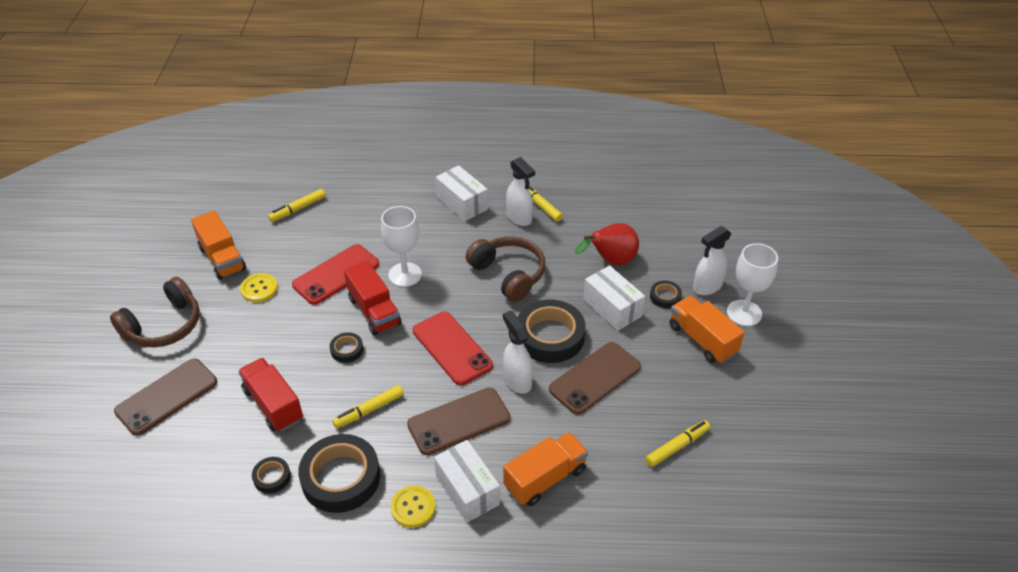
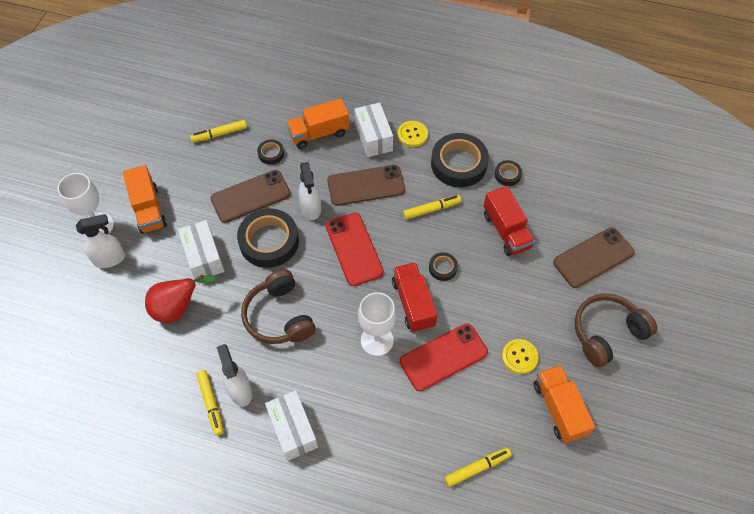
camera: 165 degrees left, 15 degrees up
(665, 297) = (152, 257): black tape -> black tape (271, 154)

